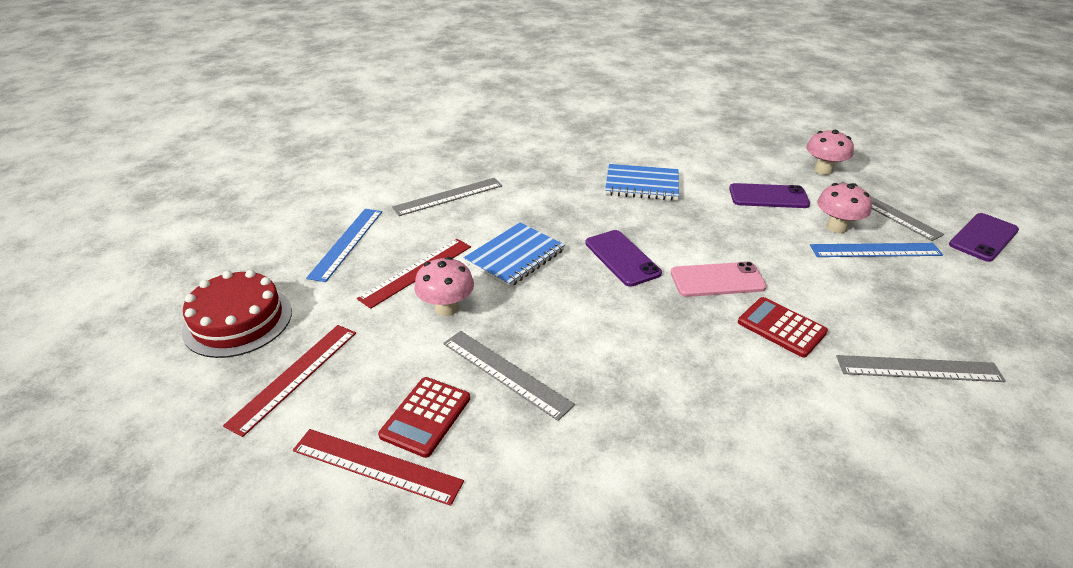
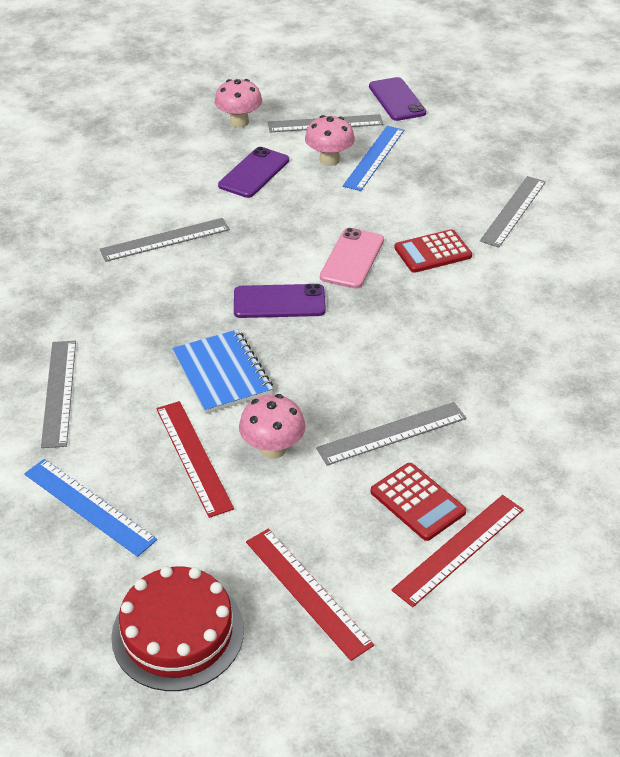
camera: 65 degrees left, 5 degrees up
(642, 185) = (165, 240): blue notebook -> grey ruler

